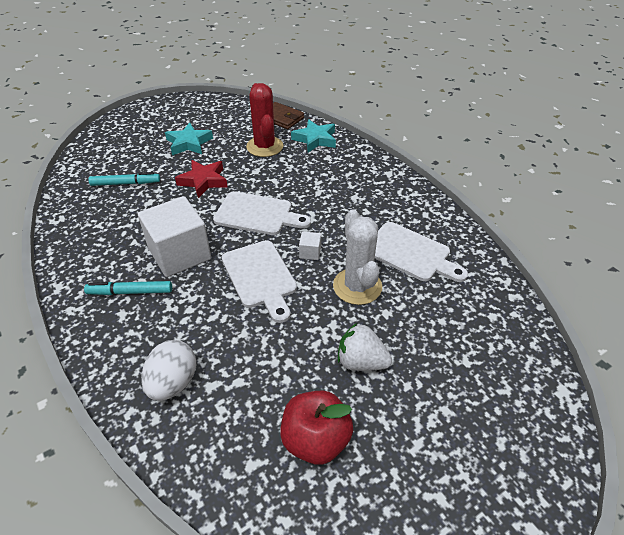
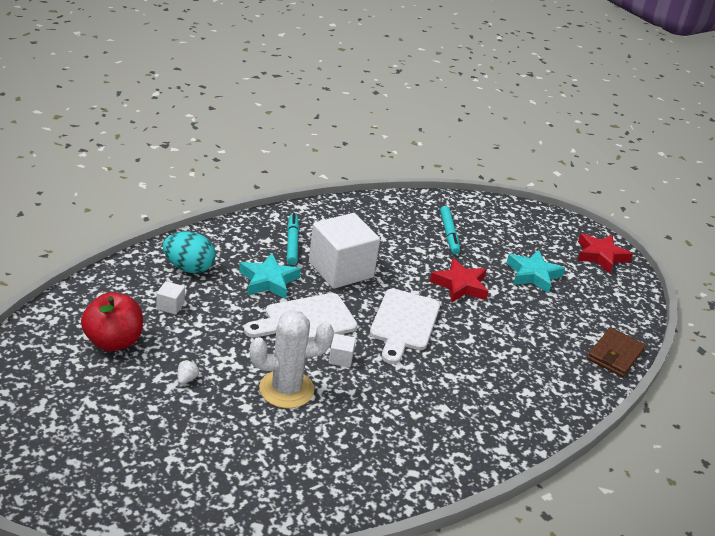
camera: 85 degrees right, 10 degrees down
(164, 110) = (600, 256): none -> red star
(173, 383) = (189, 268): white egg -> turquoise egg
(246, 392) = (170, 306): none -> white cube
(264, 147) = (540, 335): red cactus -> none
(315, 139) = (569, 384): turquoise star -> turquoise star (268, 281)
(361, 362) = (187, 379): white strawberry -> white strawberry, size x0.48
(410, 253) = (337, 443): white cutting board -> none

